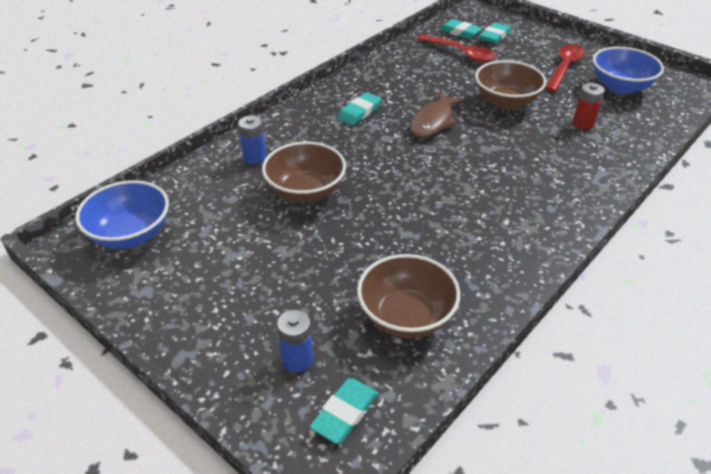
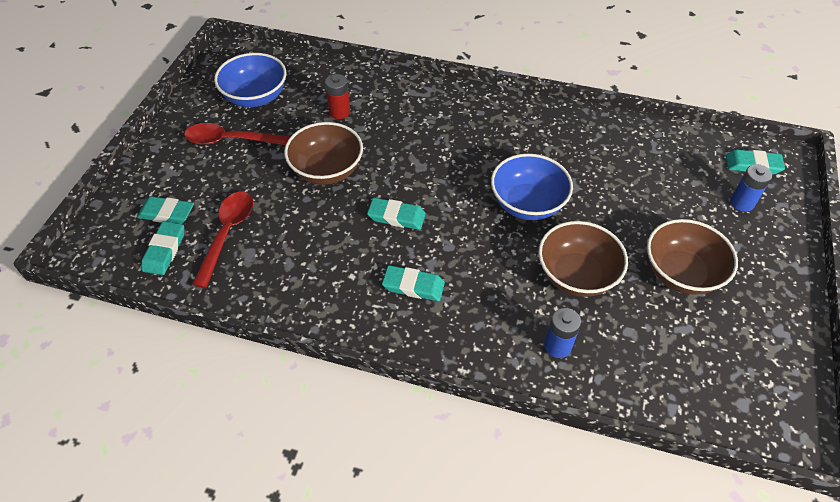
camera: 115 degrees left, 10 degrees up
(131, 235) = (742, 389): blue bowl -> blue bowl (527, 204)
(406, 316) = (656, 160): brown bowl -> brown bowl (681, 273)
(433, 121) = (396, 216): brown fish -> turquoise eraser

